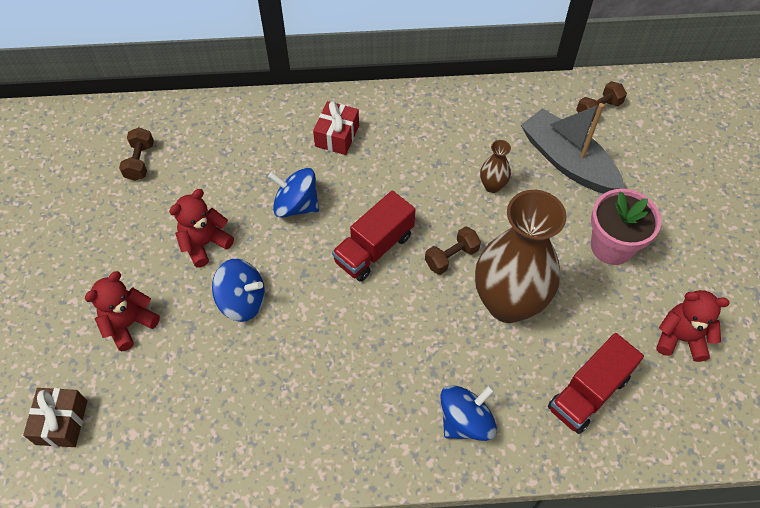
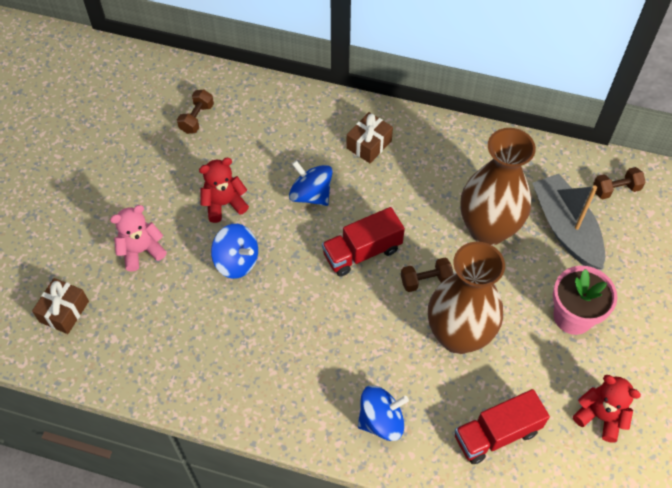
camera: 20 degrees right, 0 degrees up
(129, 324) = (141, 251): red teddy bear -> pink teddy bear
(337, 136) = (369, 144): red gift -> brown gift
(492, 186) = (487, 229): brown vase -> brown vase, size x2.41

